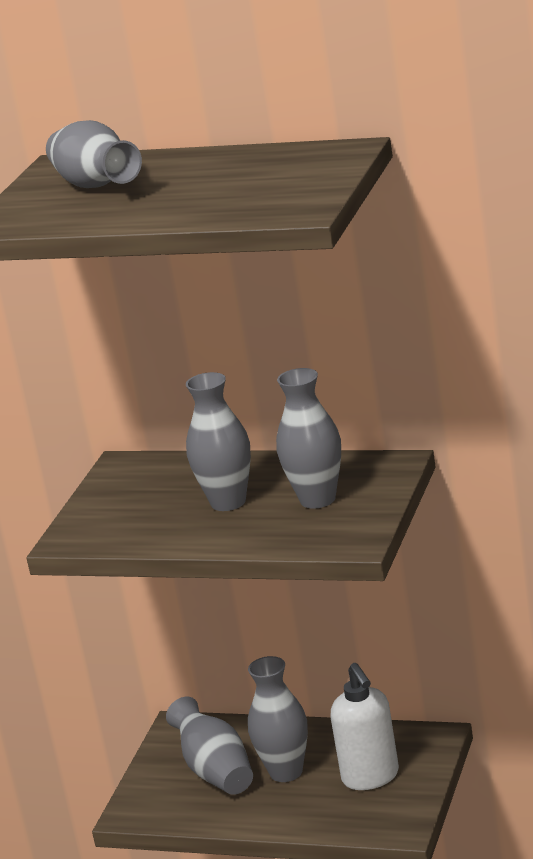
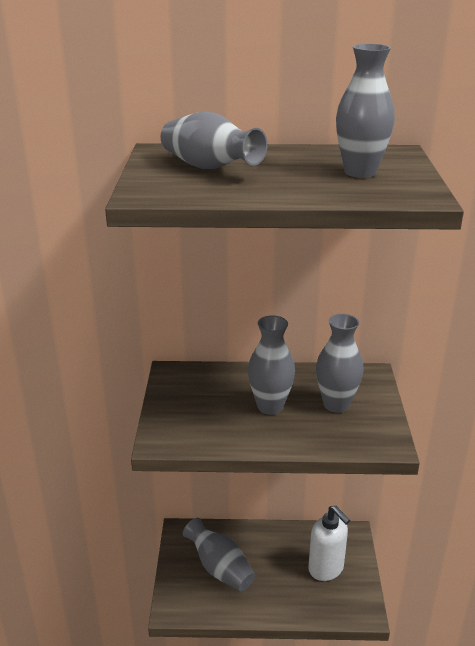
camera: 20 degrees left, 5 degrees up
(286, 772) = (268, 567): grey vase -> grey vase (360, 172)

